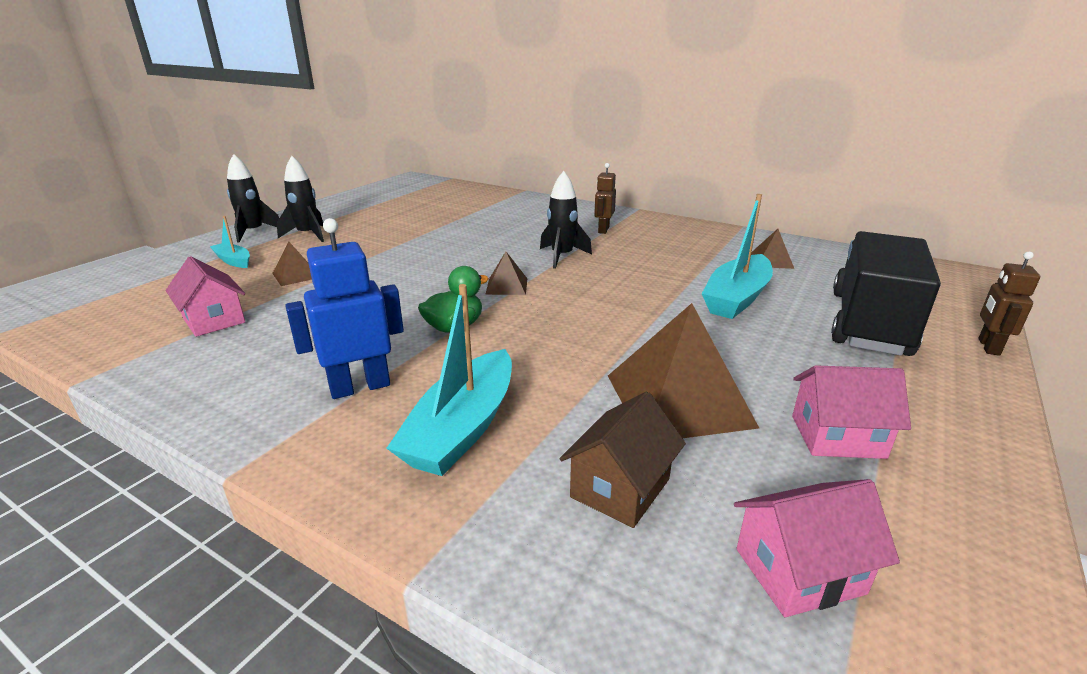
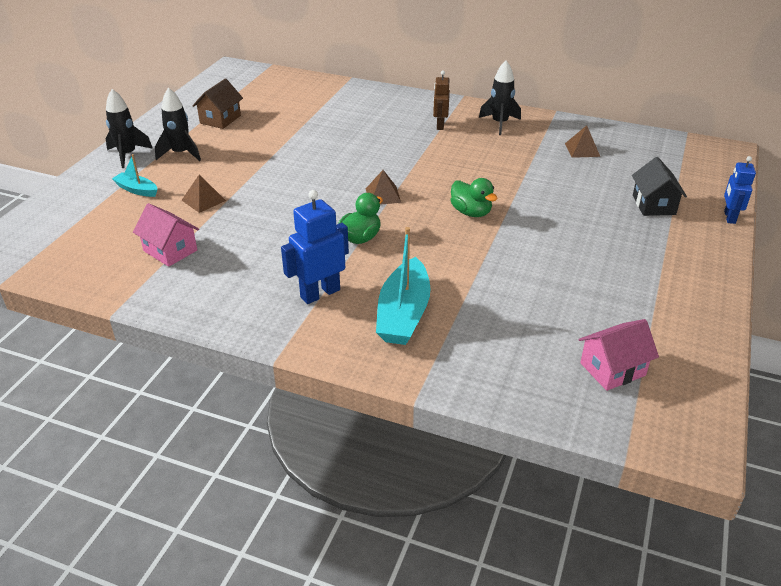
camera: 10 degrees left, 10 degrees up
(562, 257) = (415, 160): black rocket -> black rocket (499, 123)
(611, 312) = (471, 212): none -> green duck
(620, 488) = (511, 339): brown house -> brown house (220, 119)
(678, 400) = (533, 279): brown pyramid -> none
(736, 298) = (560, 191): turquoise boat -> none
(837, 436) = (631, 293): pink house -> none
(869, 323) = (653, 205): black truck -> black house
(988, 347) = (729, 217): brown robot -> blue robot

